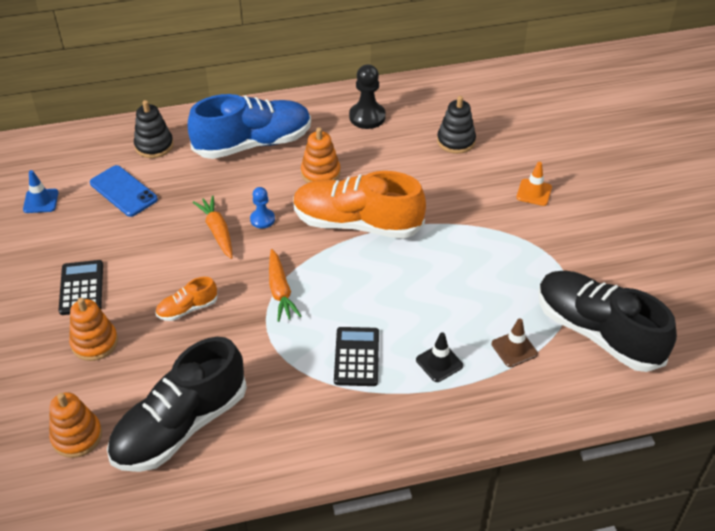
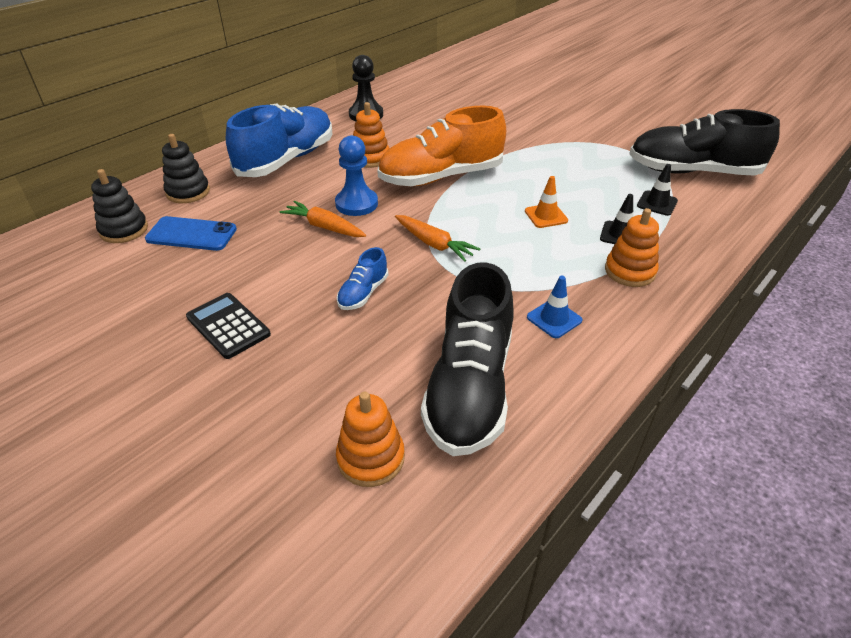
camera: 35 degrees left, 5 degrees down
(41, 201) = (100, 276): blue traffic cone -> blue traffic cone (554, 319)
(94, 342) = (295, 364): orange stacking toy -> orange stacking toy (630, 271)
(187, 309) = (363, 293): orange shoe -> blue shoe
(262, 219) = (356, 204): blue pawn -> blue pawn, size x1.63
(356, 357) = (555, 259): black calculator -> none
(456, 141) = (452, 107): black stacking toy -> black stacking toy (124, 230)
(514, 349) = (657, 203): brown traffic cone -> black traffic cone
(534, 192) = (544, 115): orange traffic cone -> orange traffic cone (546, 216)

